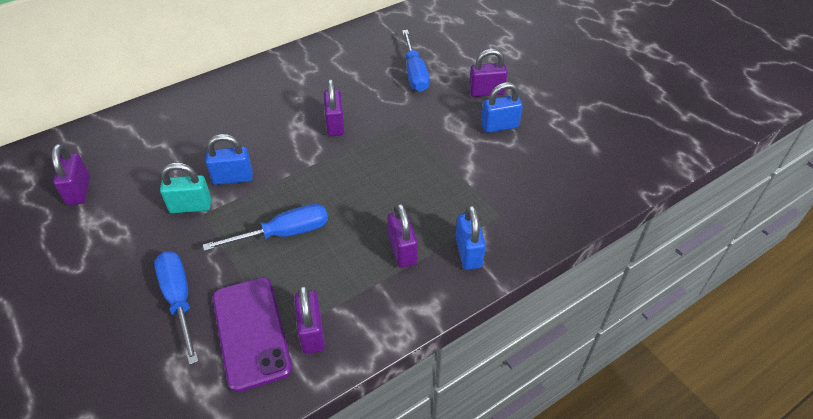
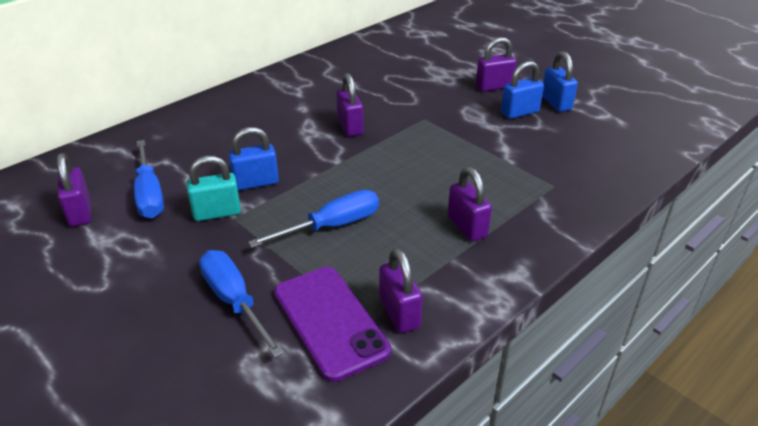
camera: 10 degrees left, 10 degrees down
(415, 73) = (415, 78): blue screwdriver -> blue screwdriver (149, 194)
(468, 253) = (537, 221): blue padlock -> blue padlock (556, 103)

